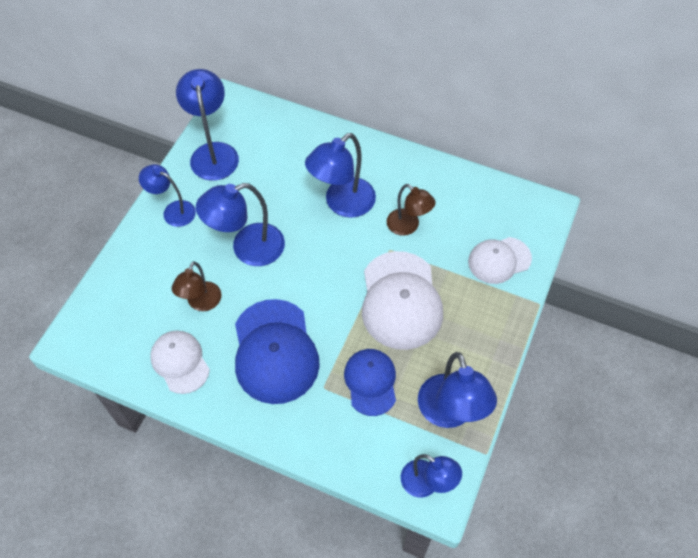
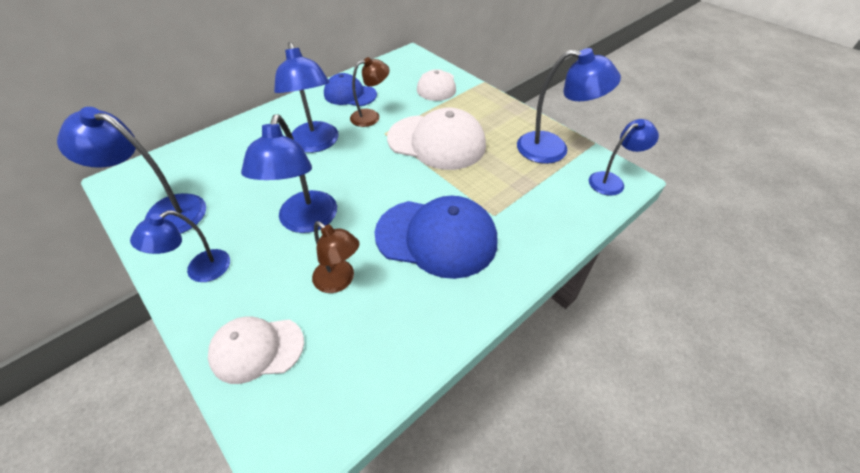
camera: 65 degrees left, 10 degrees down
(180, 362) = (401, 326): white cap -> white cap (257, 349)
(370, 382) = (504, 183): blue cap -> blue cap (350, 94)

